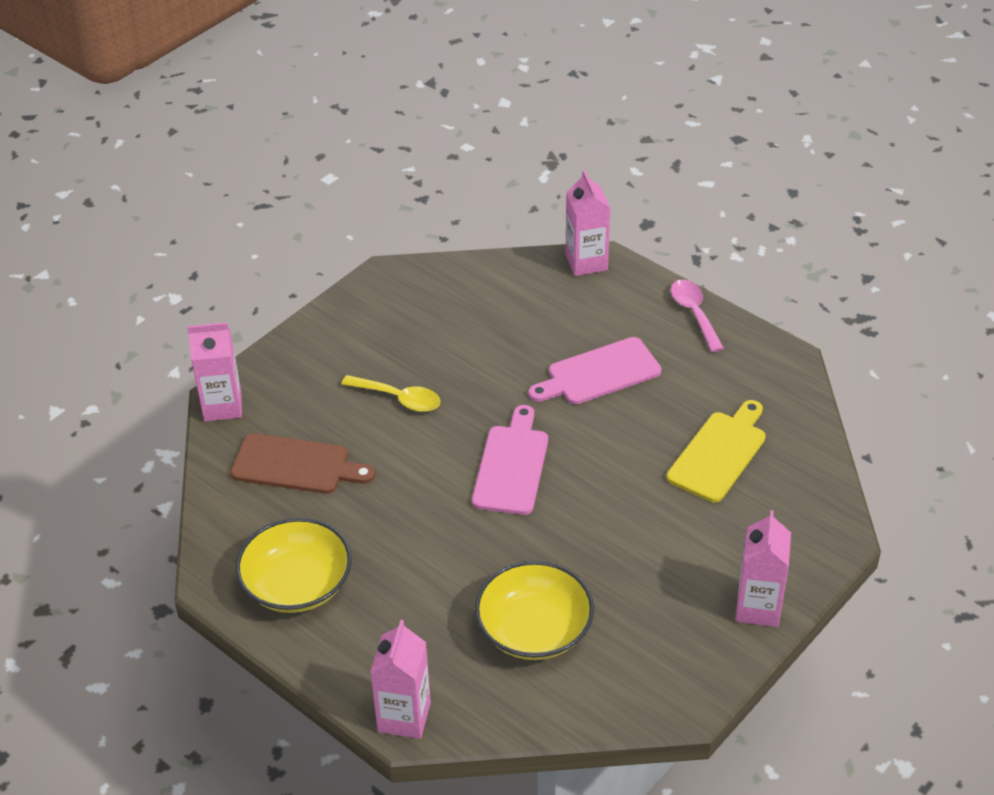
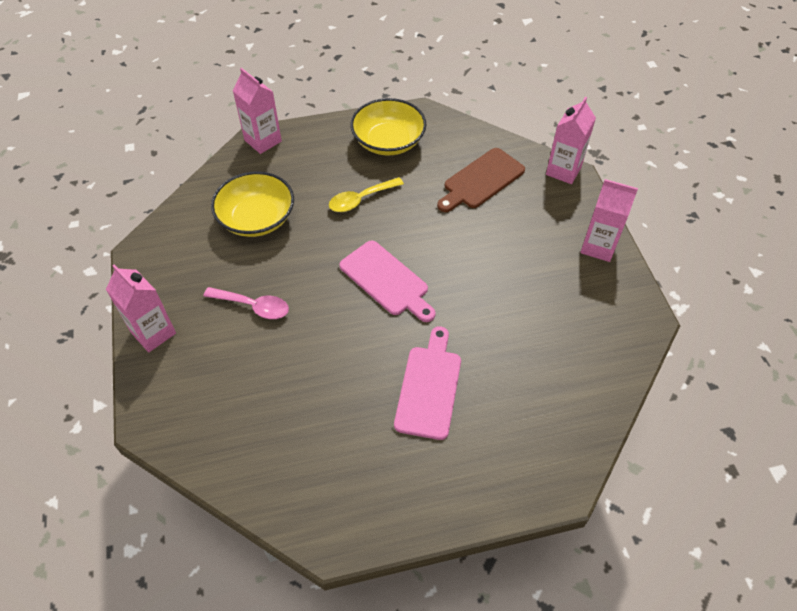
camera: 125 degrees right, 10 degrees up
(399, 398) = (500, 256): yellow spoon -> yellow spoon (360, 199)
(586, 262) = (570, 470): pink carton -> pink carton (598, 247)
(694, 313) = (442, 508): pink spoon -> pink spoon (253, 306)
(719, 453) = (285, 407): yellow cutting board -> none

